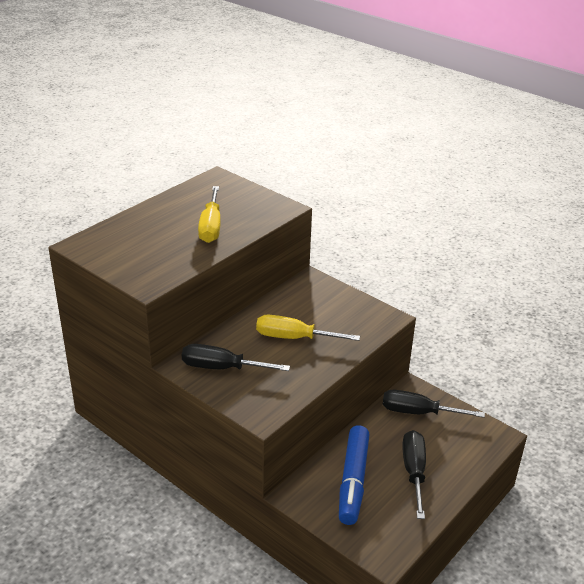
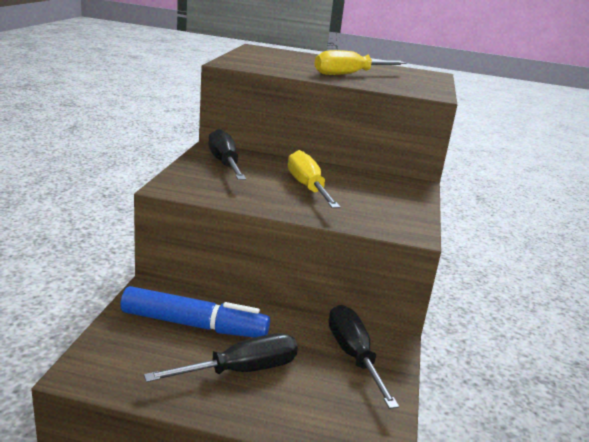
camera: 60 degrees right, 10 degrees down
(353, 481) = (194, 325): blue marker -> blue marker turned 150 degrees counterclockwise

